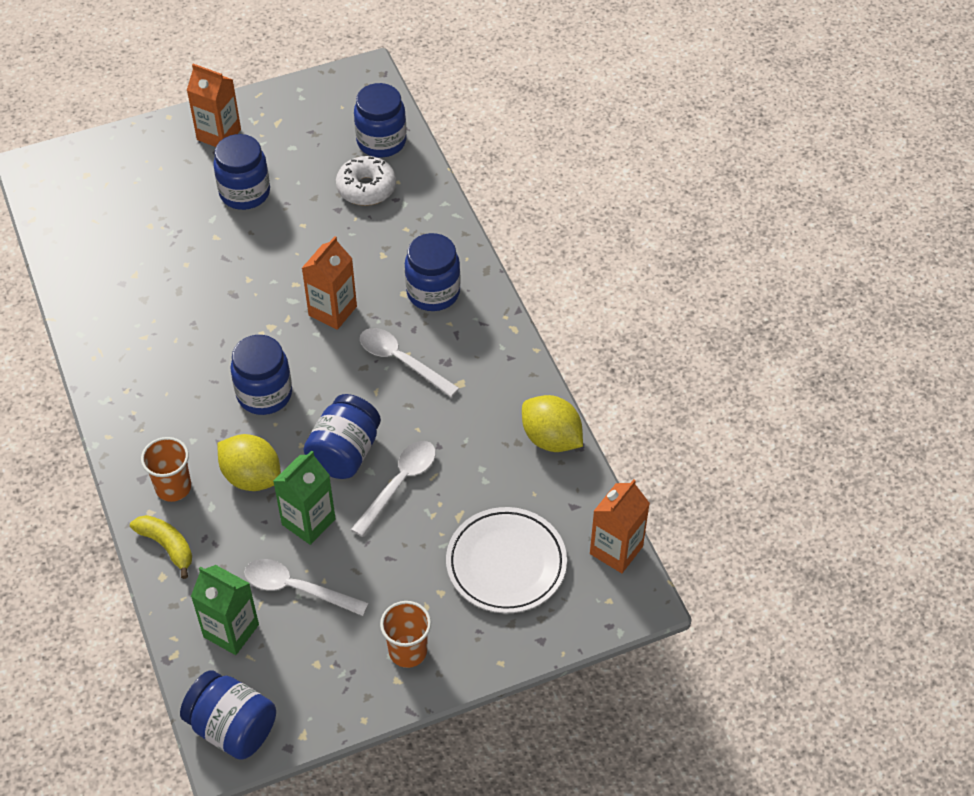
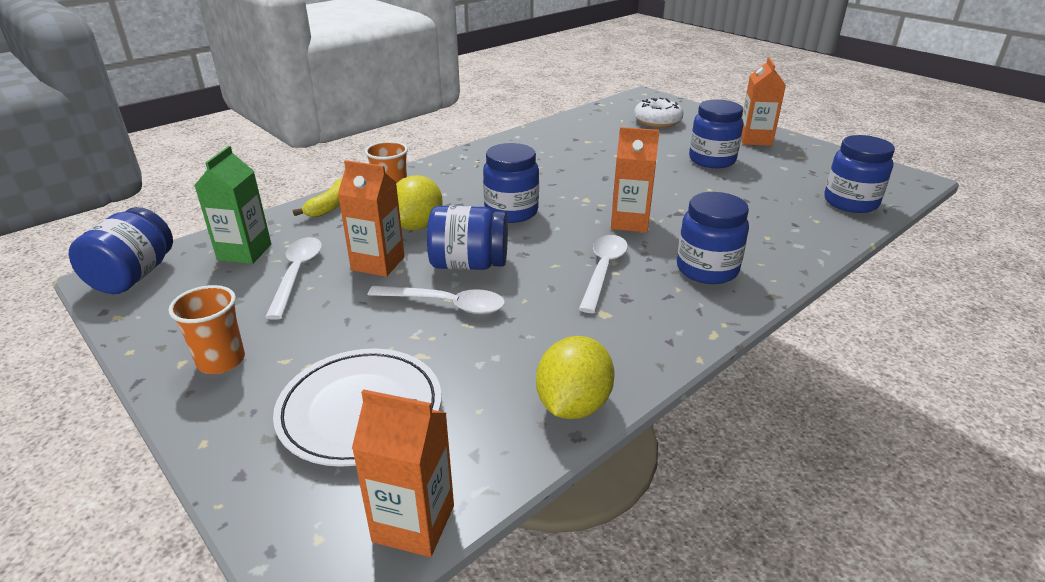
camera: 70 degrees right, 20 degrees down
(308, 522) = (378, 263): green carton -> orange carton
(366, 188) = (787, 207): white donut -> white donut (657, 121)

